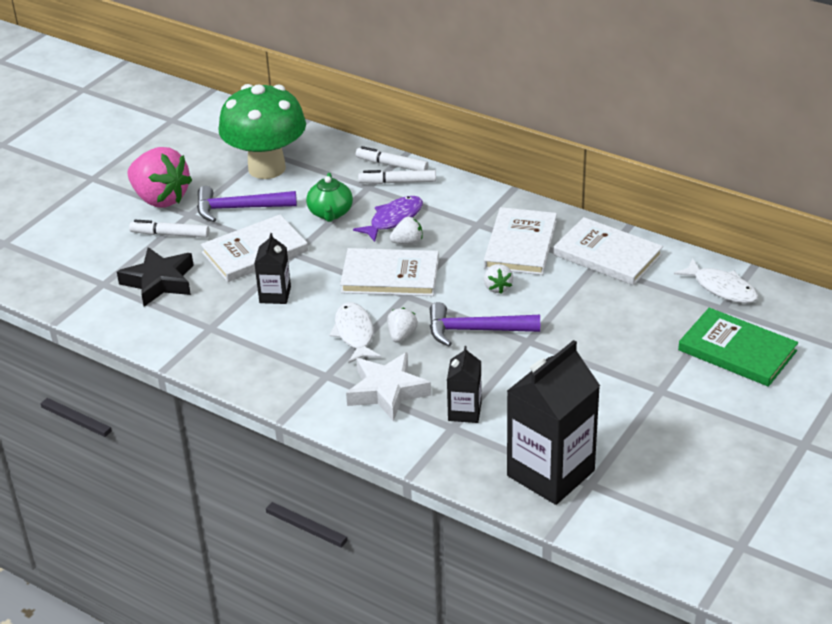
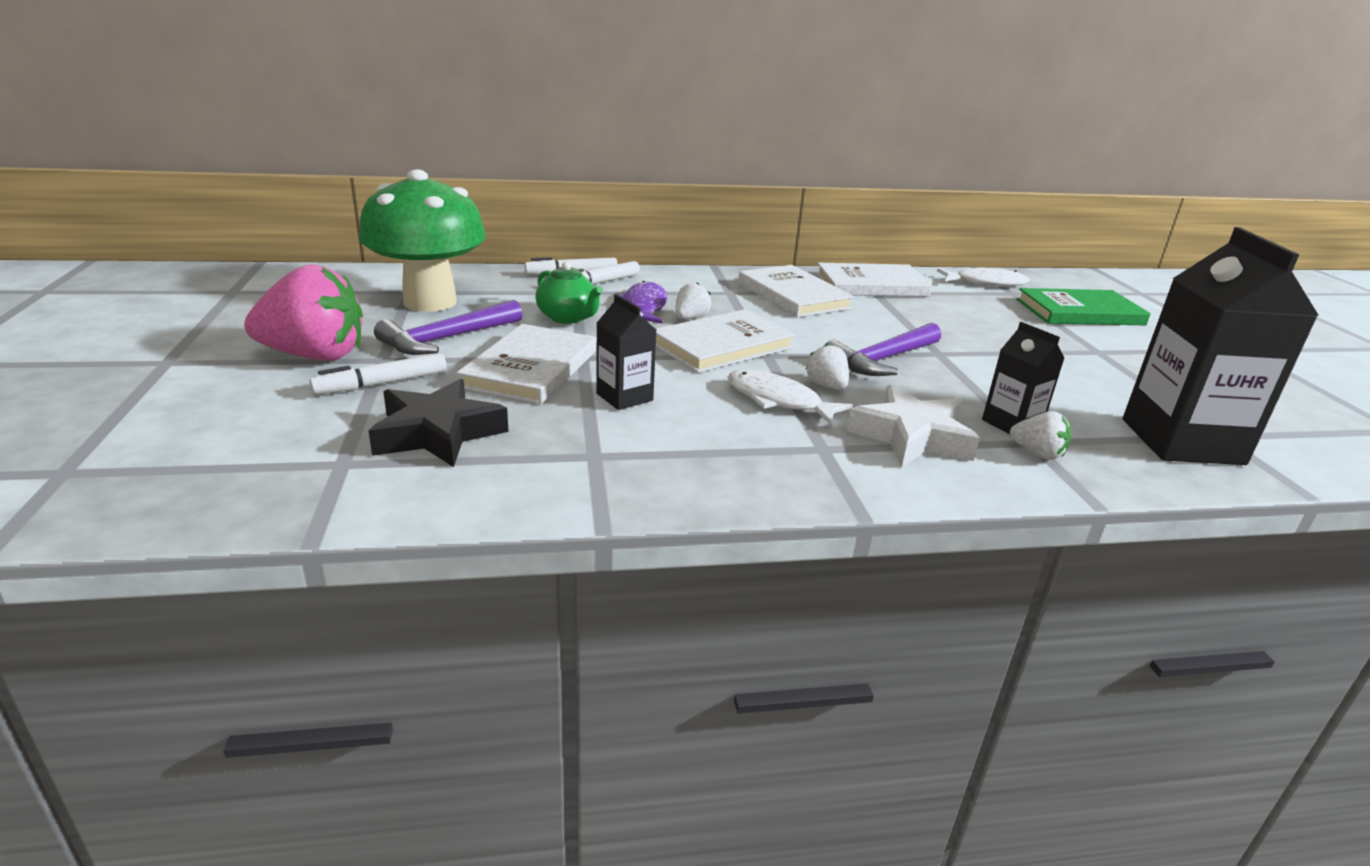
camera: 45 degrees left, 10 degrees down
(497, 287) = (835, 326): white strawberry -> white strawberry (1037, 454)

